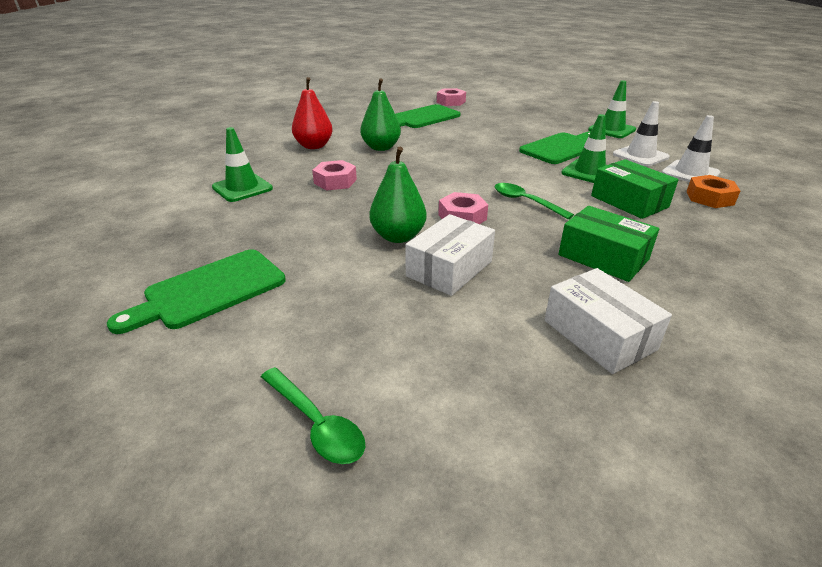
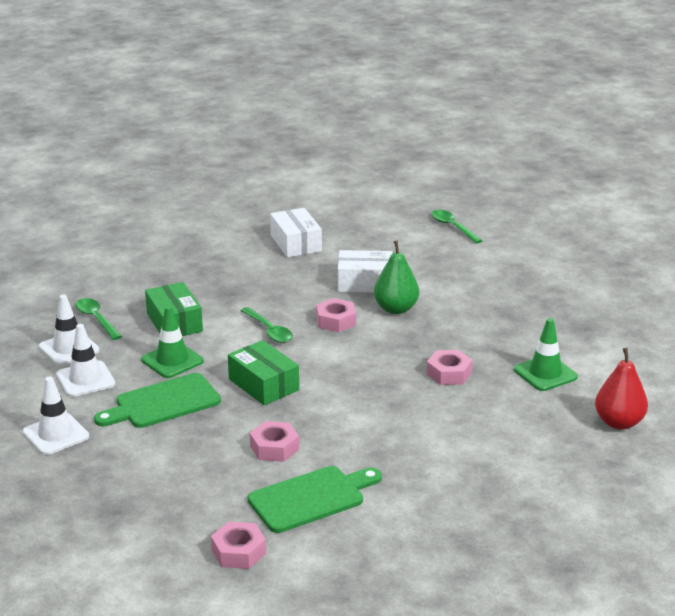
camera: 170 degrees left, 5 degrees down
(209, 290) = (530, 284): green cutting board -> none
(314, 146) = (479, 439): red pear -> red pear (619, 422)
(381, 148) = (391, 426): green pear -> none
(449, 268) = (365, 283): white box -> white box turned 45 degrees clockwise
(459, 133) = (274, 448): none -> pink nut
(603, 257) = (250, 280): green box -> green box (263, 384)
(611, 130) = (56, 434): green traffic cone -> white traffic cone
(709, 198) = (96, 319): orange nut -> green spoon

